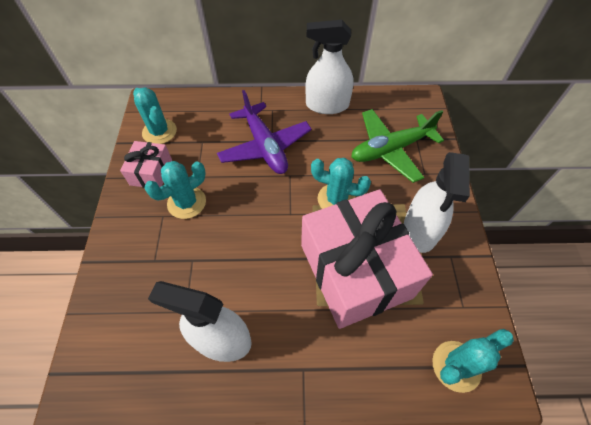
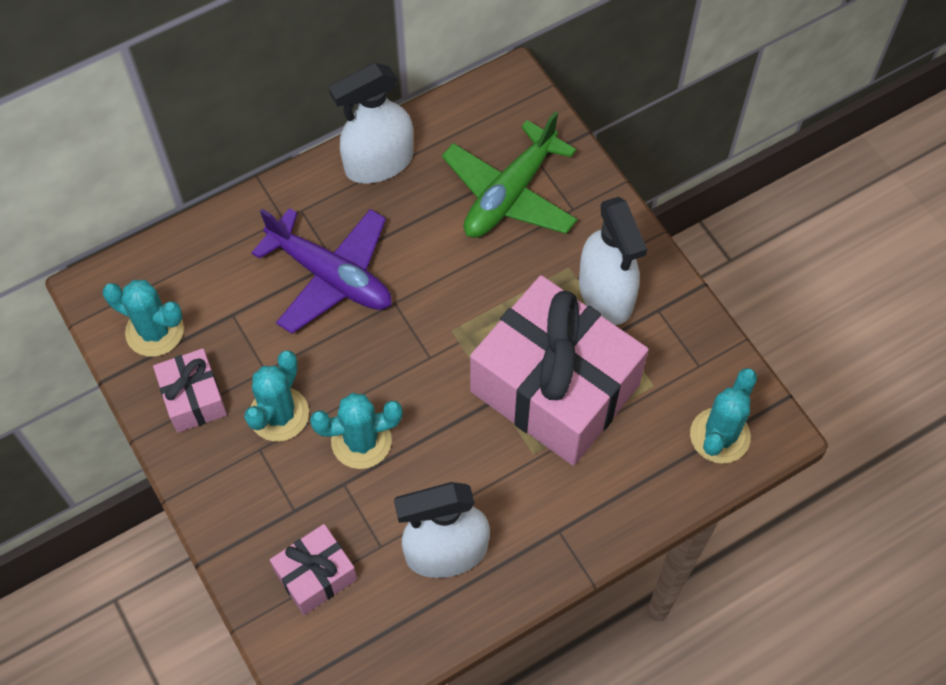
camera: 30 degrees left, 5 degrees up
(135, 307) = (316, 575): none -> pink gift
(336, 199) = (478, 306): turquoise cactus -> turquoise cactus (361, 441)

